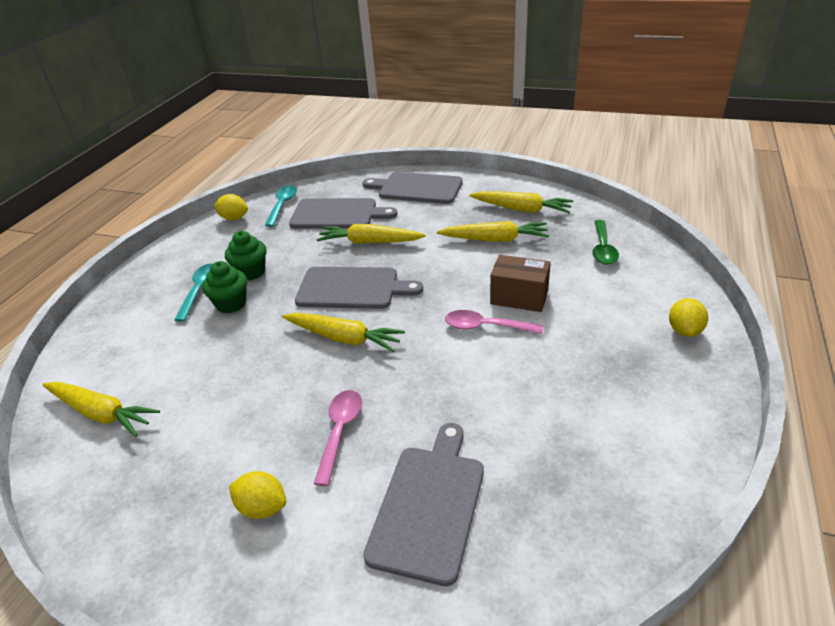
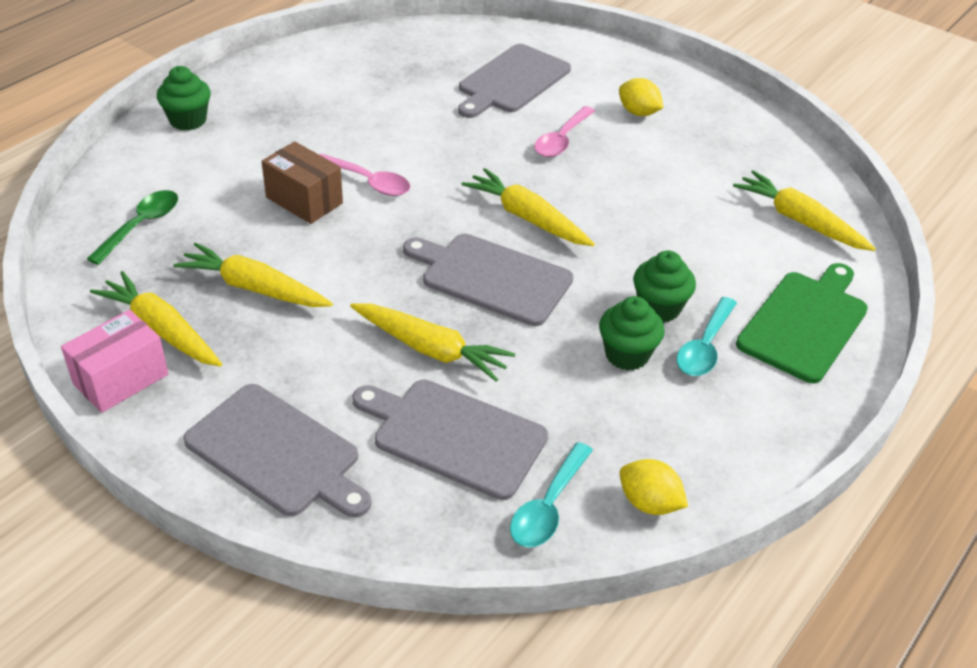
camera: 165 degrees left, 5 degrees up
(125, 325) = (805, 323): none -> green cutting board
(516, 189) = (121, 379): none -> pink box
(684, 330) = (188, 120): yellow lemon -> green cupcake

